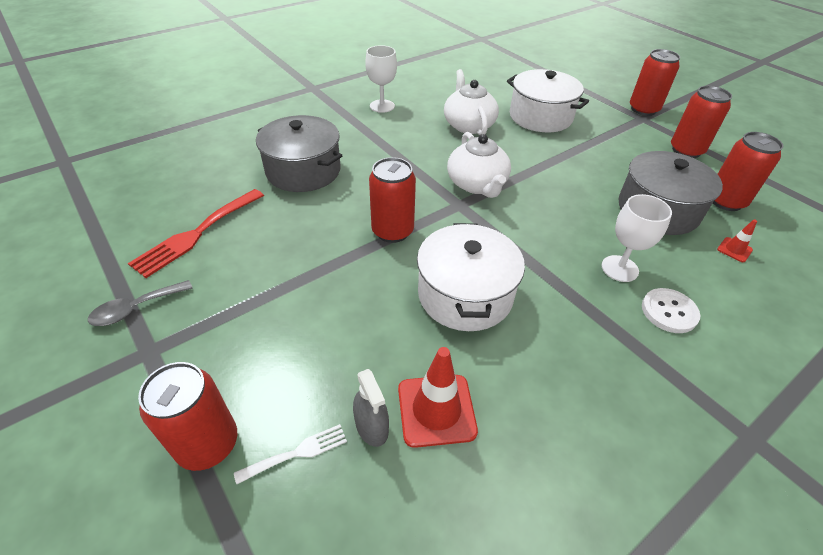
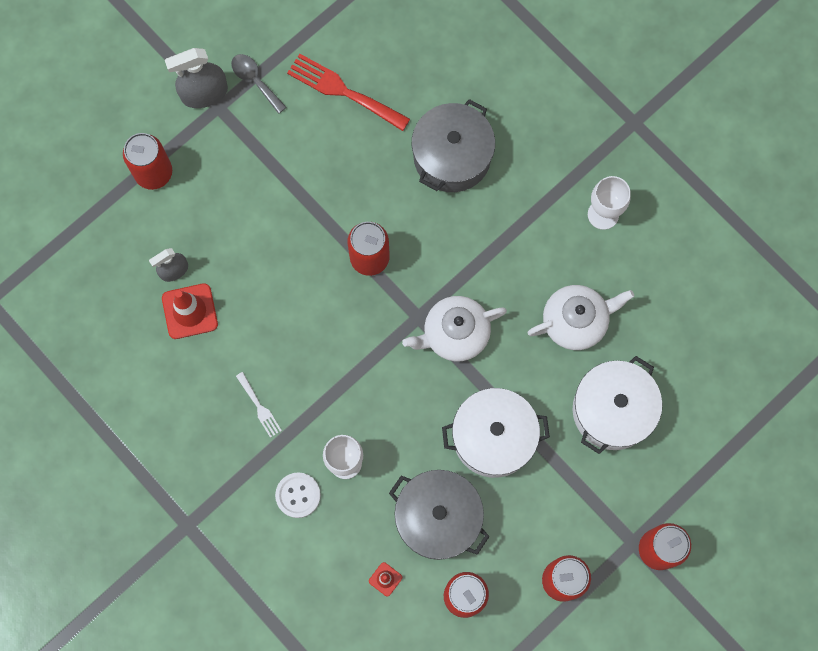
camera: 85 degrees right, 30 degrees up
(118, 366) = (204, 93): none -> grey spray bottle
(297, 453) = (152, 228): white fork -> white fork (259, 407)
(465, 295) = (298, 327): white pot -> white pot (493, 437)

